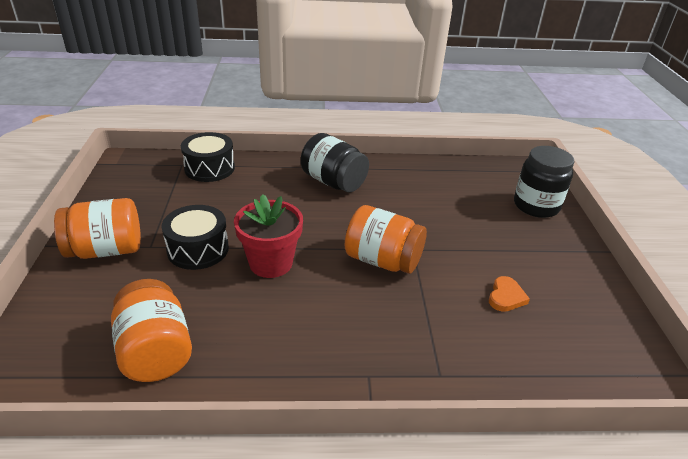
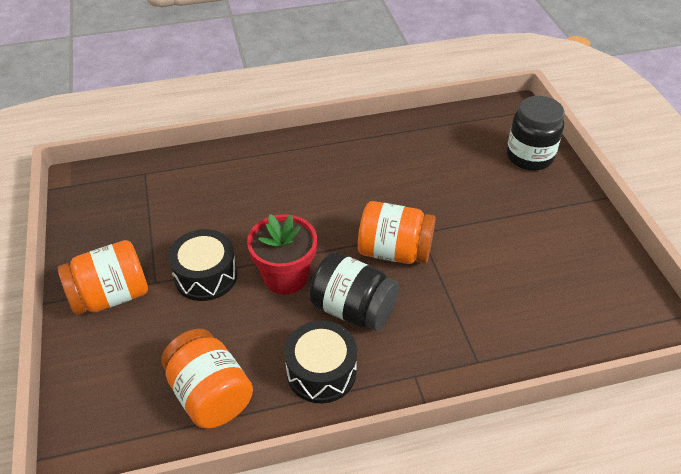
camera: 10 degrees left, 10 degrees up
(209, 168) = (177, 172): black drum -> black drum (321, 372)
(333, 182) = (317, 165): black jar -> black jar (353, 309)
(506, 297) = (520, 268): orange heart -> none

